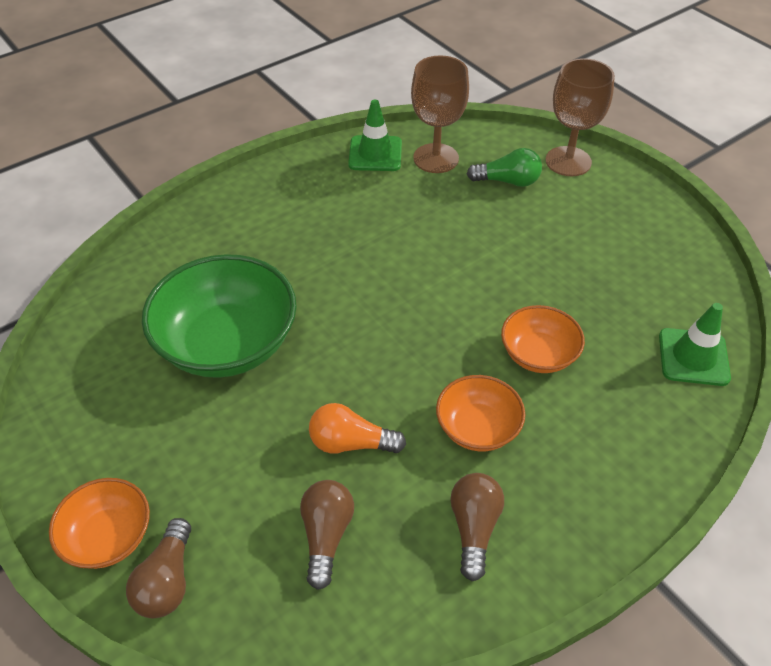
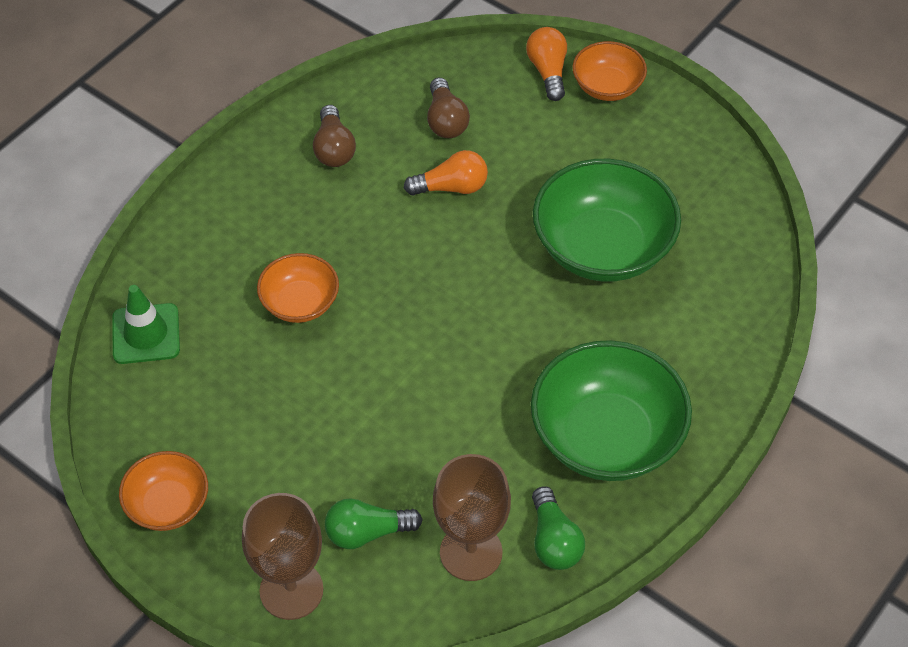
camera: 165 degrees right, 5 degrees up
(167, 581) = (548, 71): brown light bulb -> orange light bulb
(306, 202) = (606, 437): none -> green bowl
(375, 154) = (554, 541): green traffic cone -> green light bulb
(477, 428) = (346, 222): orange bowl -> orange bowl (168, 505)

